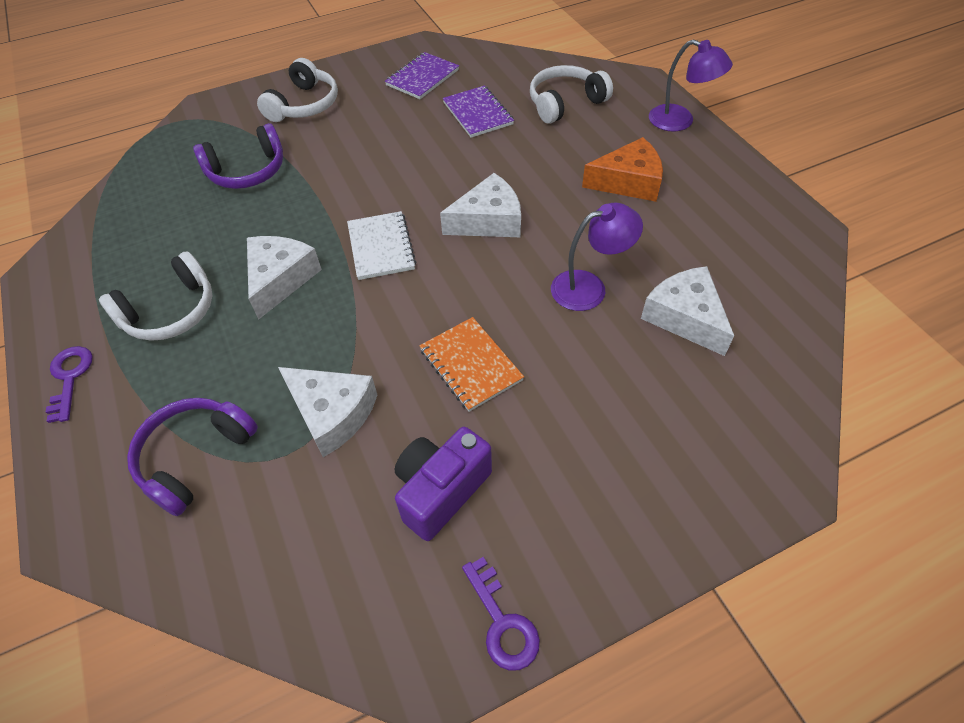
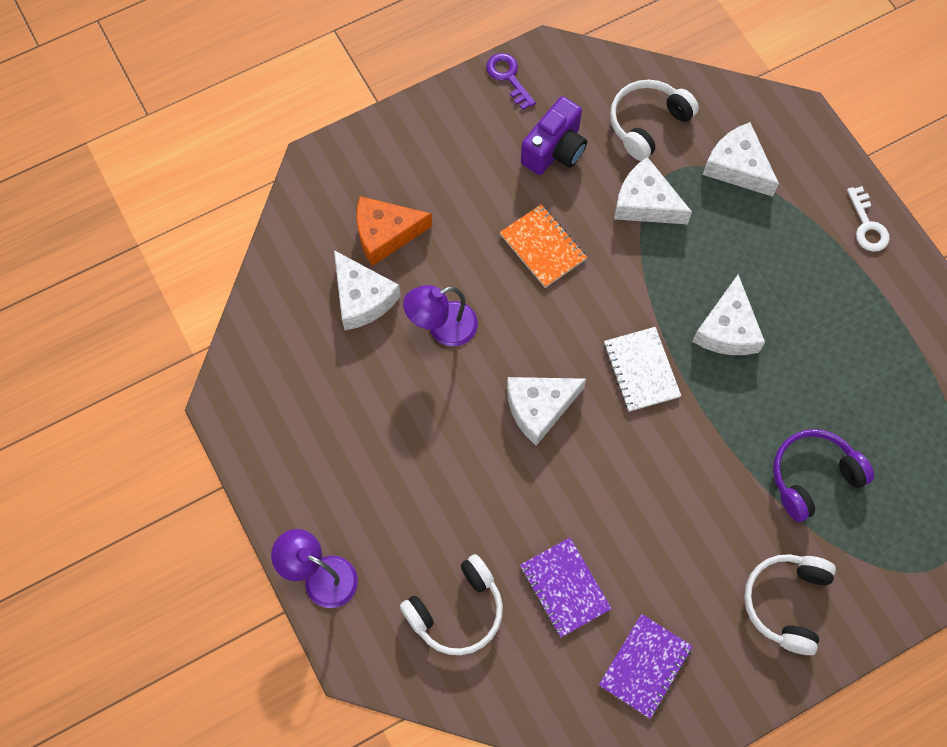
camera: 175 degrees right, 15 degrees up
(70, 378) = (867, 225): purple key -> white key
(171, 312) = (813, 290): white headphones -> white headphones (647, 123)
(195, 457) = (737, 167): purple headphones -> white cheese
(628, 182) = (393, 468): orange cheese -> orange cheese (385, 234)

